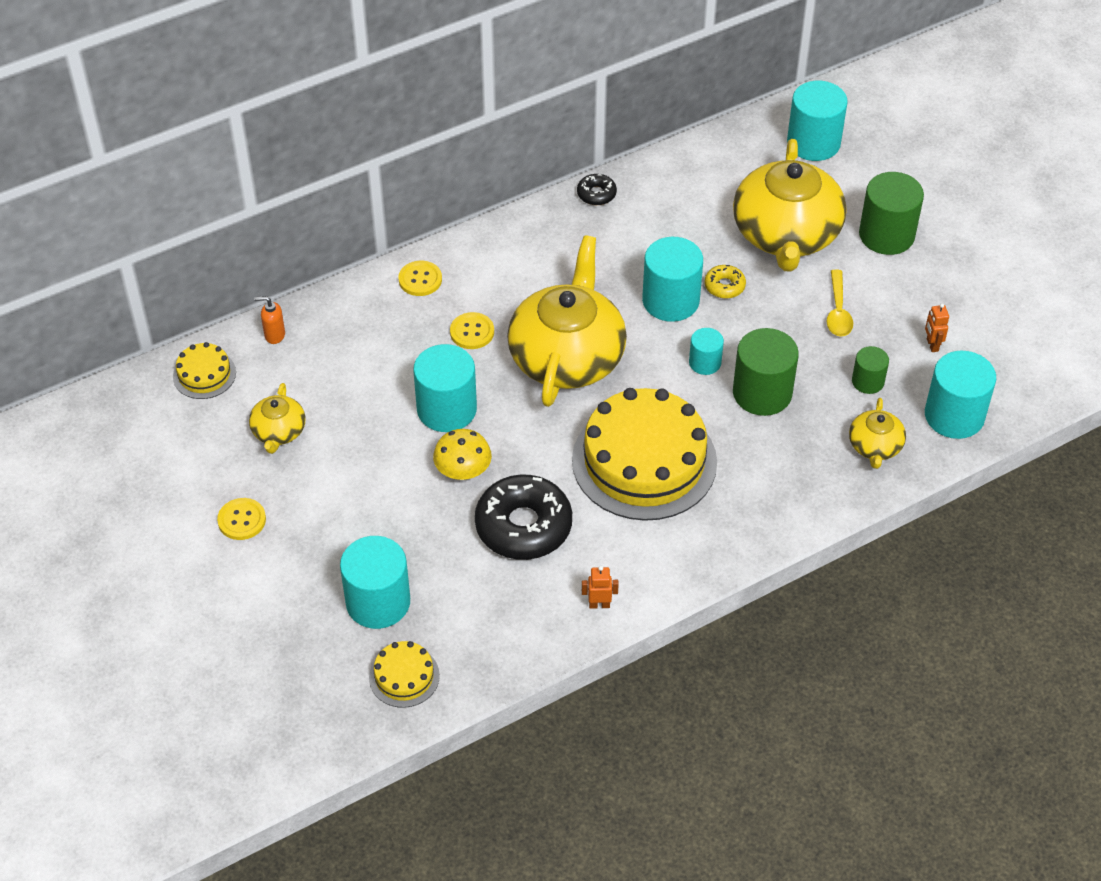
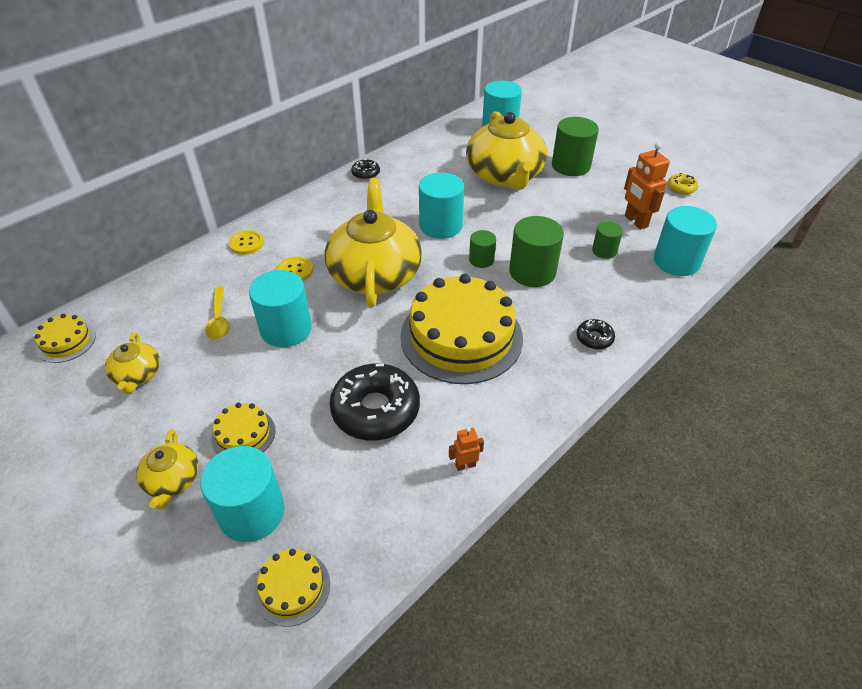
camera: 15 degrees left, 5 degrees down
(242, 520) = (105, 461): yellow button -> none
(274, 335) = (129, 301): orange soap dispenser -> none
(381, 522) = (243, 434): none -> yellow cake
(463, 471) = (310, 374): yellow mushroom -> none
(705, 363) = (481, 260): turquoise cylinder -> green cylinder
(724, 286) = (475, 211): yellow donut -> yellow donut (681, 188)
(799, 496) = (594, 338): none -> black donut
(838, 311) = (561, 213): yellow spoon -> yellow spoon (219, 320)
(875, 446) = (632, 292): yellow teapot -> yellow teapot (172, 480)
(932, 345) = (635, 221): orange robot -> orange robot, size x1.91

